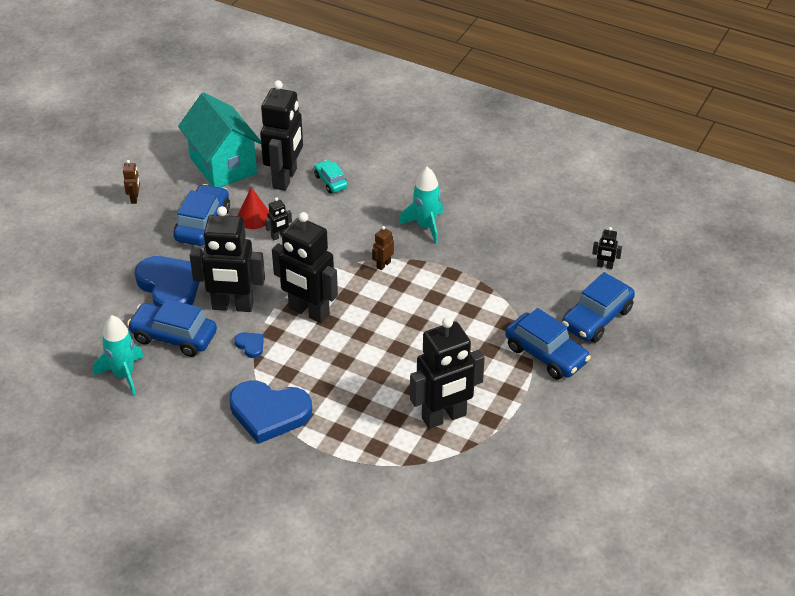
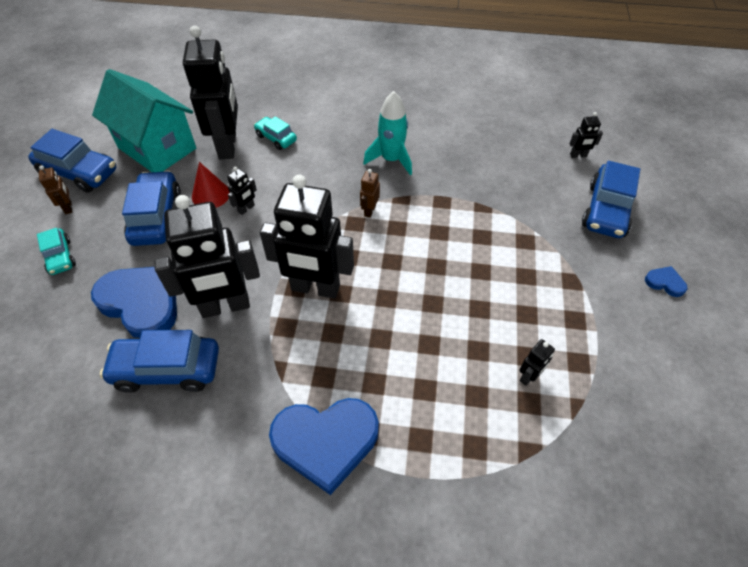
camera: 20 degrees left, 10 degrees up
(118, 236) = (60, 257): none -> turquoise car
(123, 375) = (117, 447): turquoise rocket -> none
(250, 345) = (265, 352): blue heart -> blue heart (665, 282)
(444, 417) = (528, 376): black robot -> black robot, size x0.41
(546, 355) = (585, 264): blue car -> blue car (79, 173)

